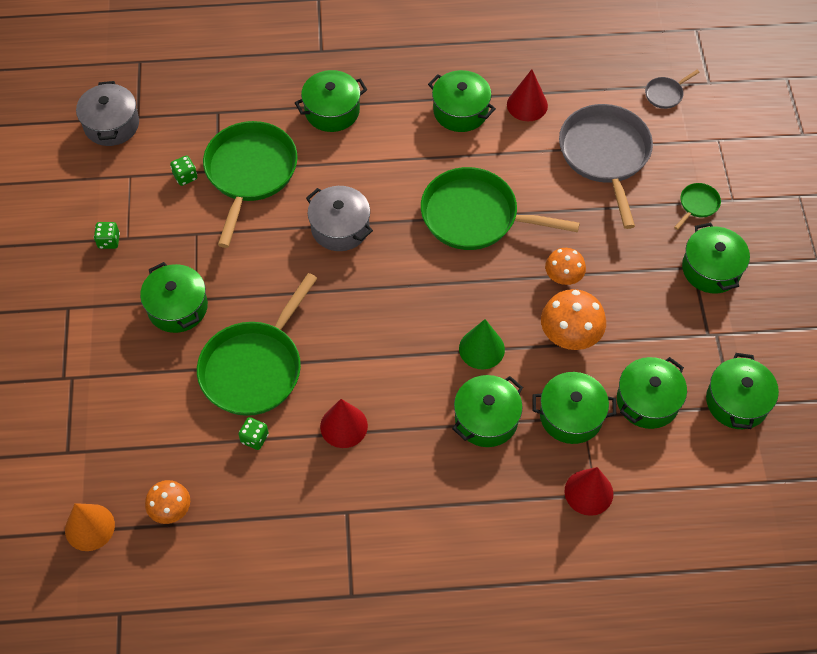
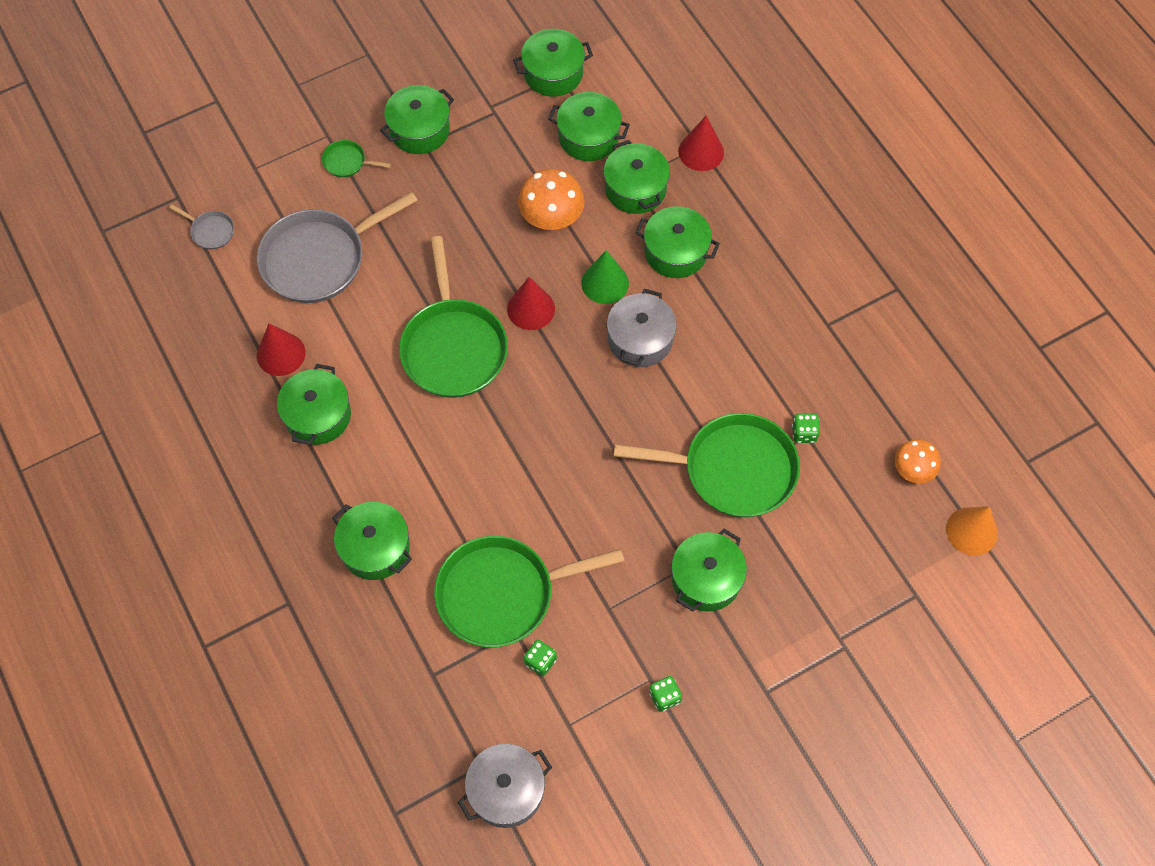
camera: 115 degrees left, 5 degrees up
(340, 228) = (529, 467): grey pot -> grey pot (640, 339)
(344, 426) = (748, 363): red cone -> red cone (531, 309)
(563, 276) = (488, 245): orange mushroom -> none

